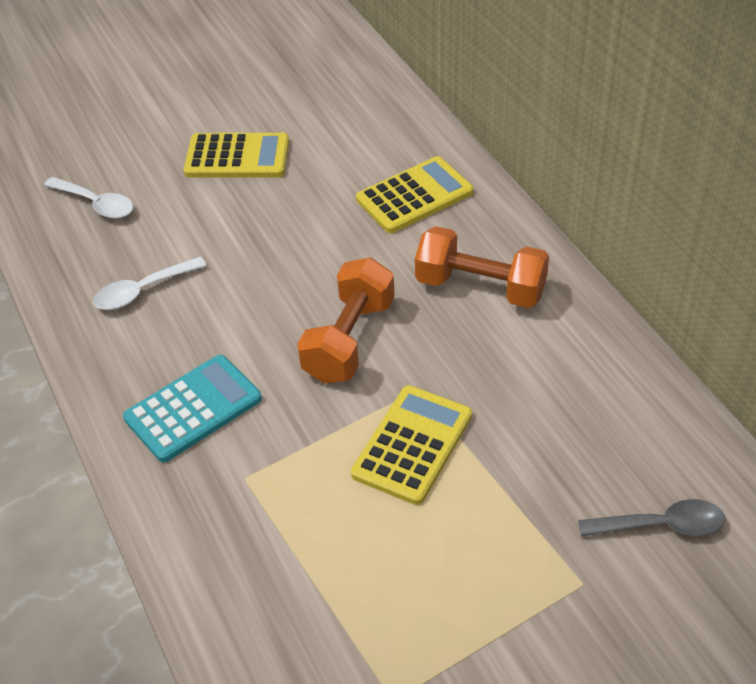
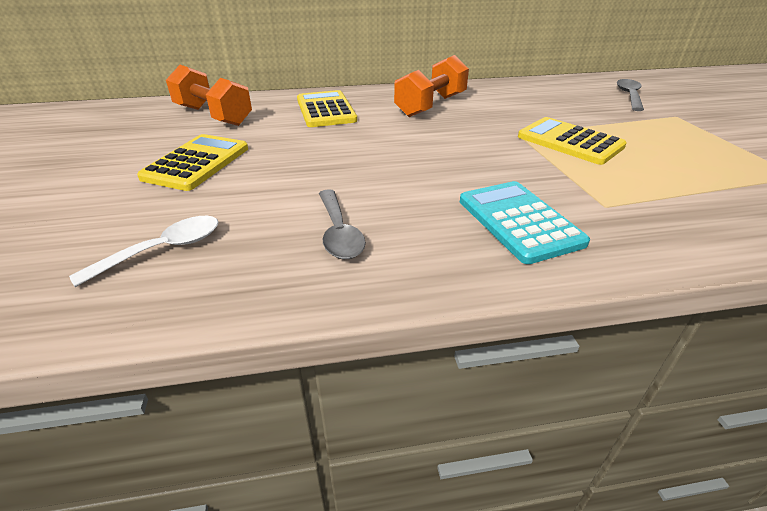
camera: 75 degrees left, 10 degrees down
(142, 291) = (339, 233): white spoon -> grey spoon
(349, 340) = (460, 148): orange dumbbell -> orange dumbbell (213, 116)

